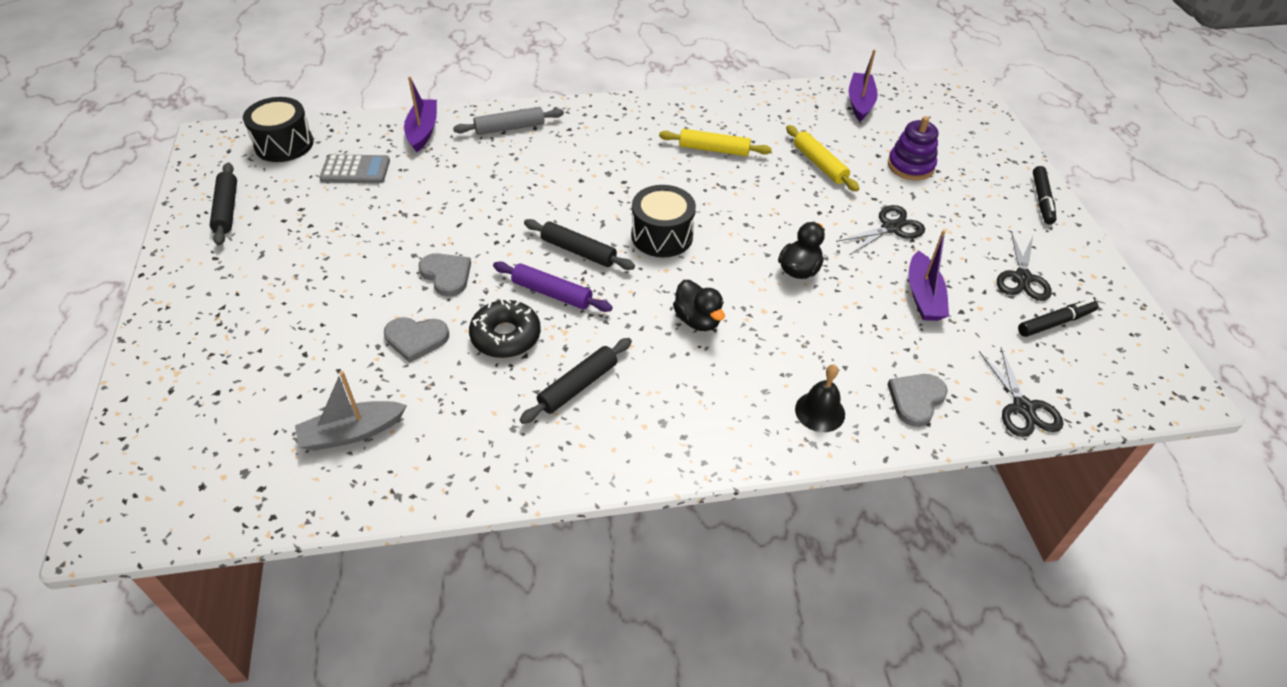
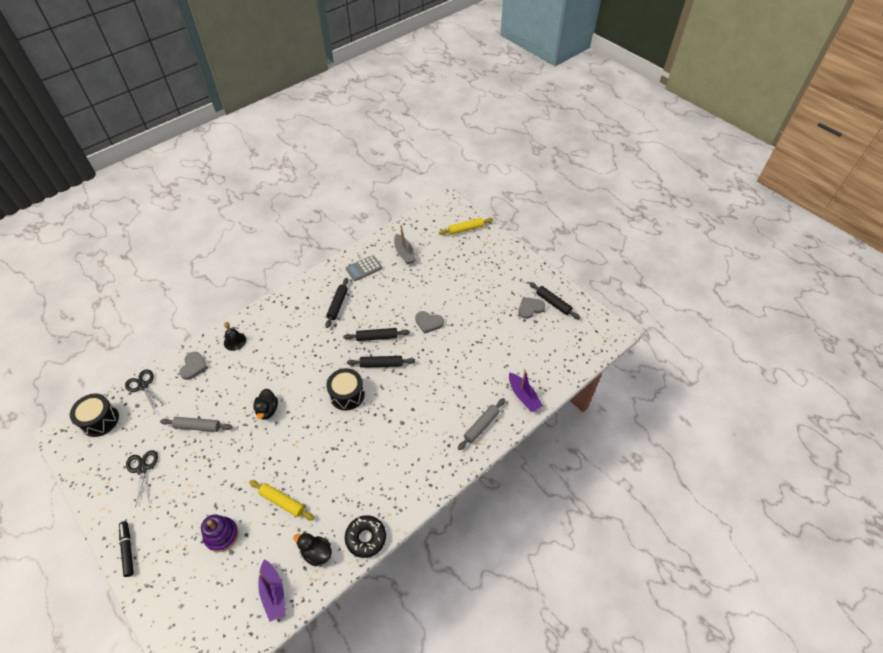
camera: 150 degrees right, 5 degrees up
(284, 144) = (577, 348): black drum -> black drum (100, 420)
(352, 433) = (404, 253): grey boat -> grey boat turned 120 degrees clockwise
(355, 170) = (526, 352): grey calculator -> grey calculator (364, 268)
(416, 339) = (414, 292): grey heart -> grey heart (530, 308)
(506, 336) = (381, 310): black donut -> black donut (366, 538)
(552, 293) = (377, 337): purple rolling pin -> black rolling pin
(697, 320) = (305, 357): black duck -> black duck (316, 553)
(714, 149) = (353, 477): yellow rolling pin -> yellow rolling pin (465, 229)
(891, 227) = (224, 468): black scissors -> none
(923, 296) = (198, 426): purple boat -> grey rolling pin
(1055, 322) = (124, 445): black marker -> none

